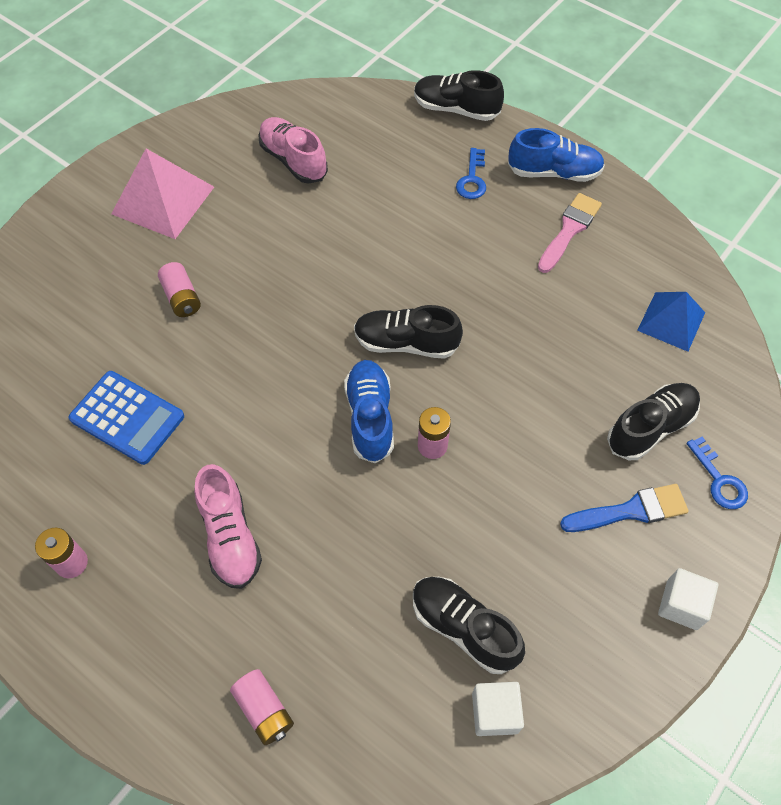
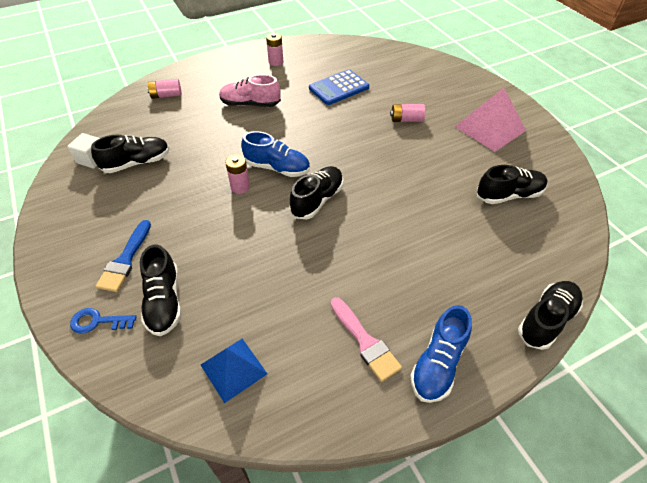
camera: 115 degrees right, 10 degrees down
(293, 160) = (509, 195): pink shoe -> black shoe
(472, 179) = (452, 296): blue key -> none
(681, 605) = (56, 255): white cube -> none

